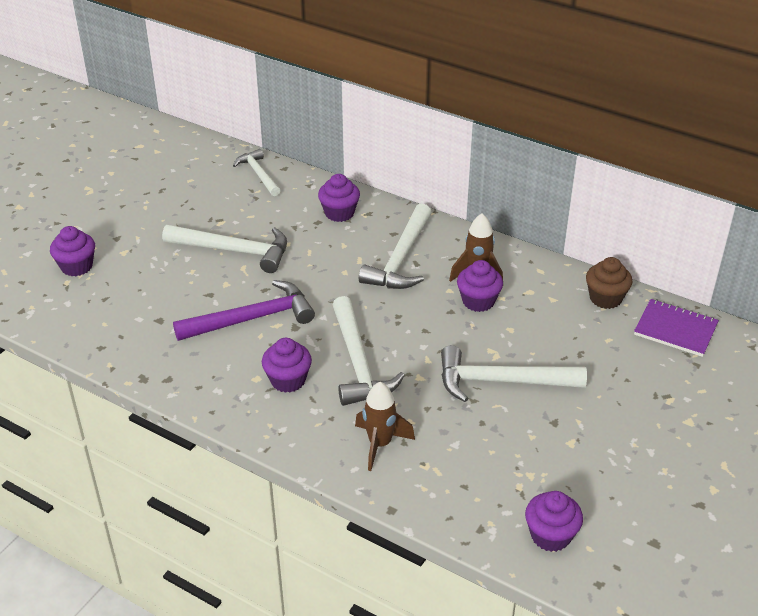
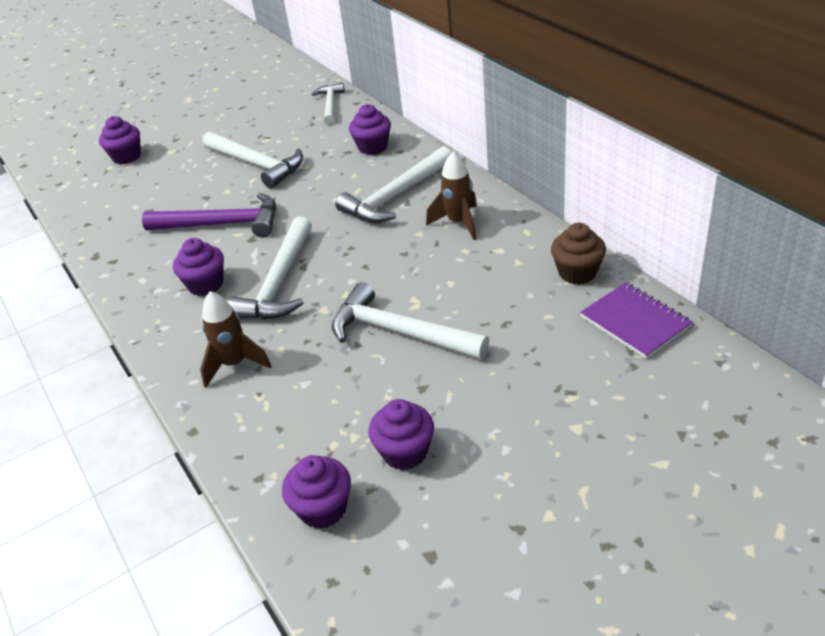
camera: 30 degrees right, 0 degrees up
(478, 301) = (439, 249): purple cupcake -> purple cupcake (405, 452)

